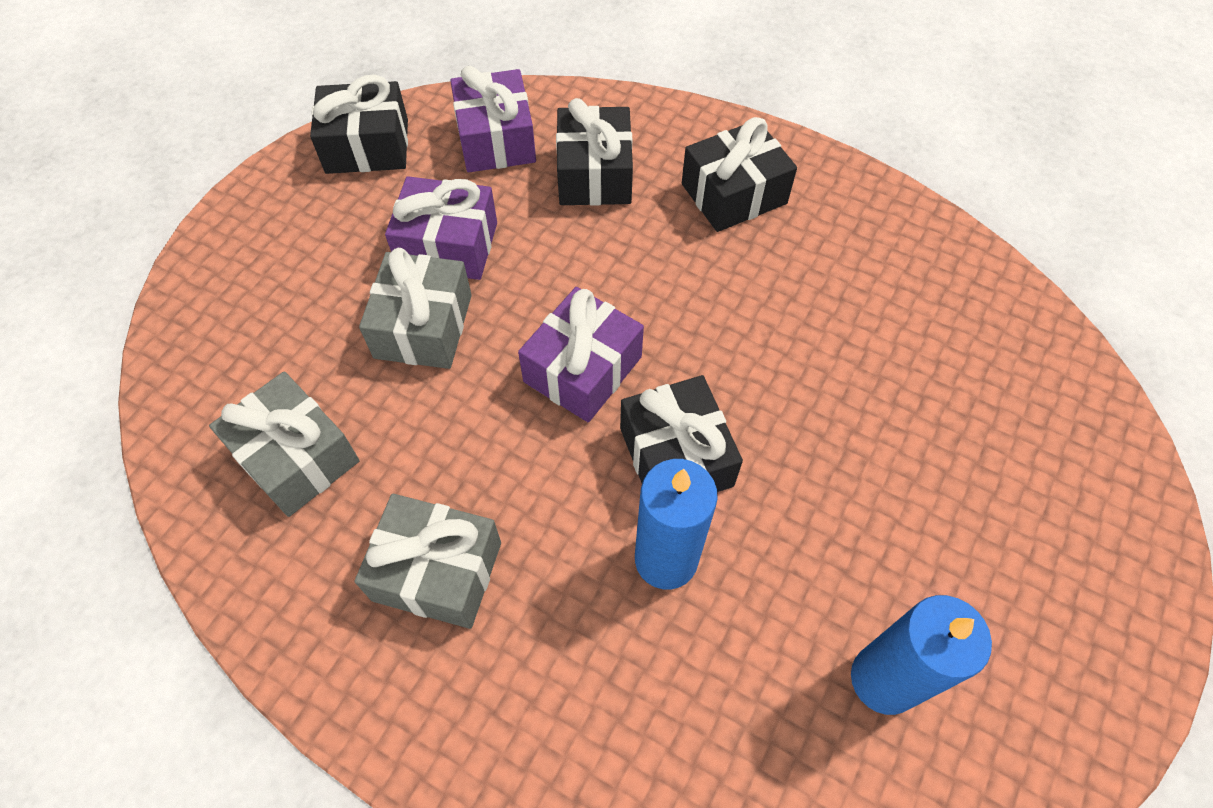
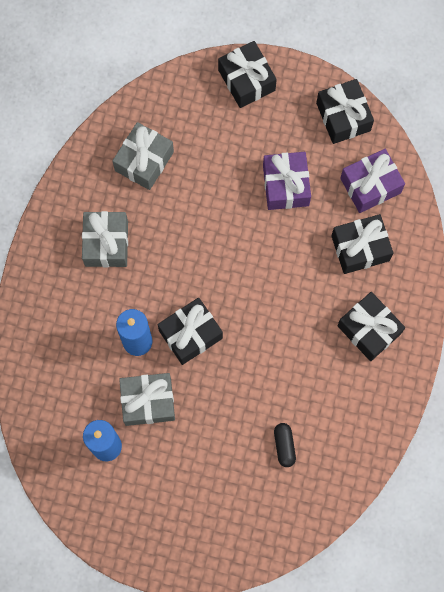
camera: 75 degrees right, 15 degrees up
(231, 257) = (246, 80): none -> black gift
(423, 326) = (231, 191): grey gift -> grey gift (148, 402)
(583, 369) = (227, 277): purple gift -> none
(918, 354) = (284, 446): none -> black capsule

